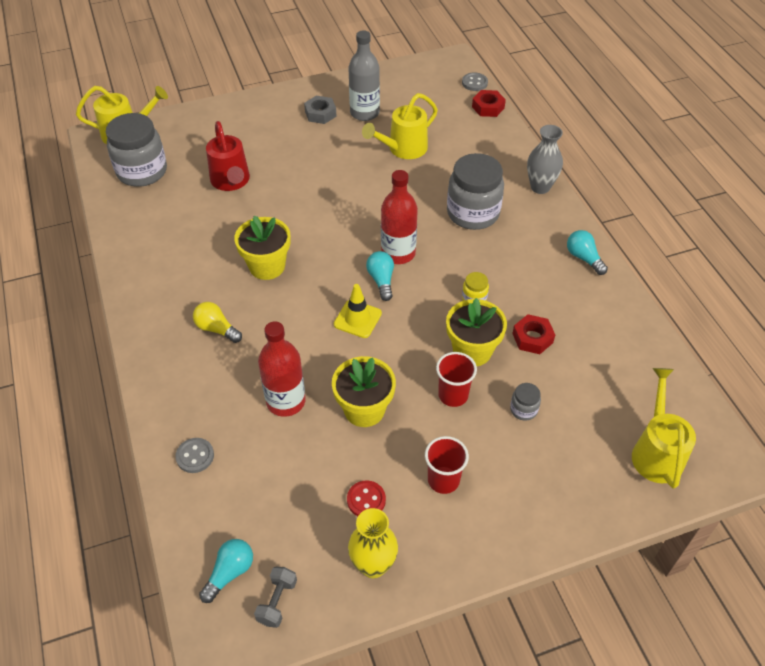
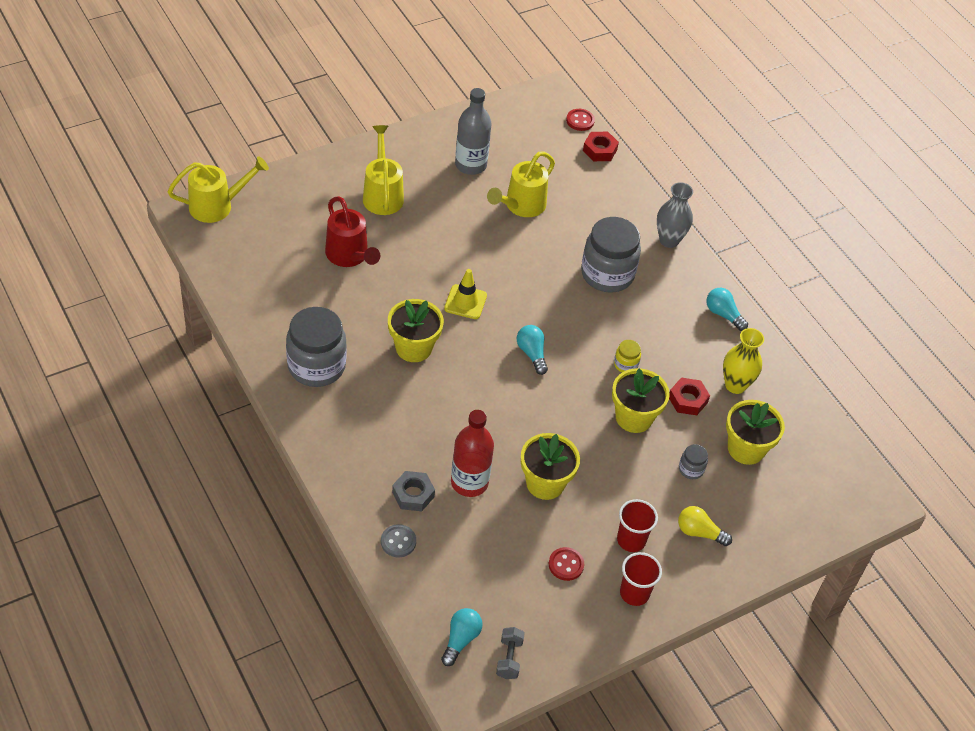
camera: 15 degrees left, 0 degrees up
(142, 172) = (249, 251): grey jar -> grey jar (316, 366)
(217, 329) = (382, 417): yellow light bulb -> yellow light bulb (699, 532)
(320, 114) = (423, 168): grey nut -> grey nut (413, 494)
(357, 319) = (517, 395): yellow traffic cone -> yellow traffic cone (465, 302)
(373, 565) = (585, 619): yellow vase -> yellow vase (735, 385)
(398, 253) = (542, 323): red bottle -> none
(453, 395) = (624, 462): red cup -> red cup (634, 593)
(474, 83) = (580, 121): grey button -> red button
(587, 393) = (746, 449): none -> yellow flower pot
(656, 451) = (813, 496): yellow watering can -> yellow watering can (382, 194)

